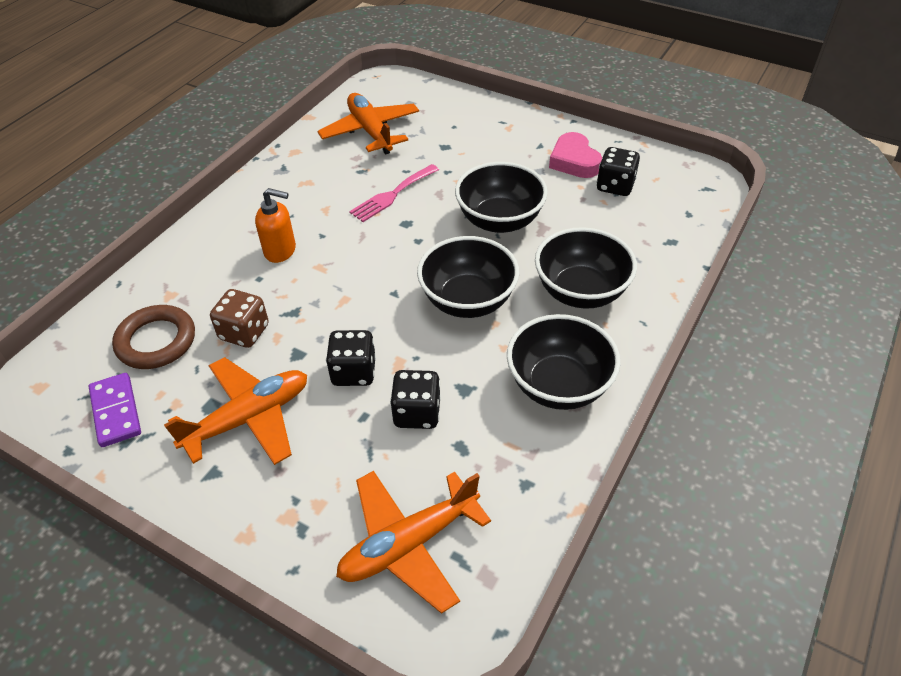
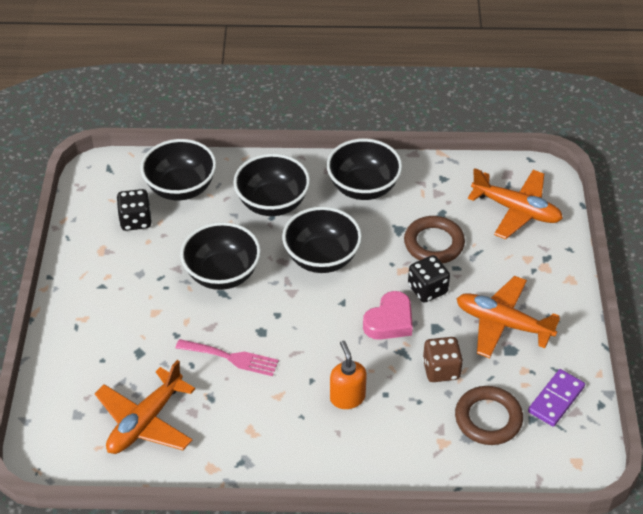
camera: 120 degrees left, 0 degrees up
(417, 413) = (434, 243): black dice -> brown ring
(574, 161) = (114, 256): pink heart -> pink heart (389, 321)
(647, 229) = (181, 188): none -> black bowl

